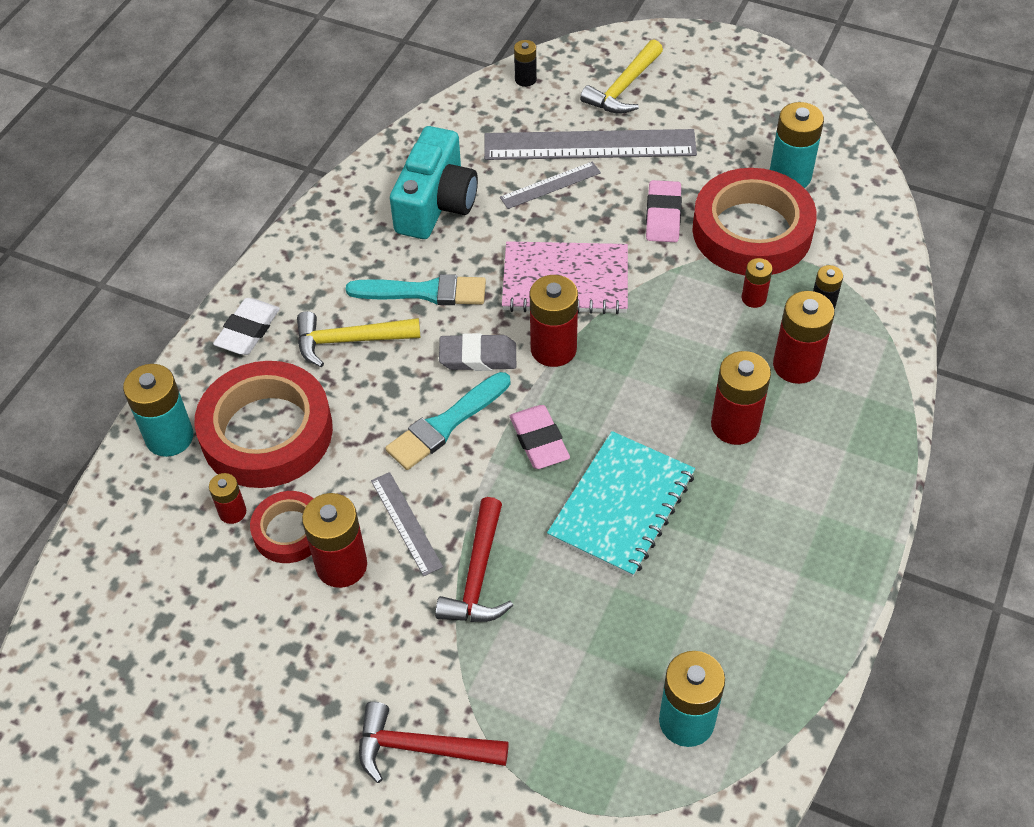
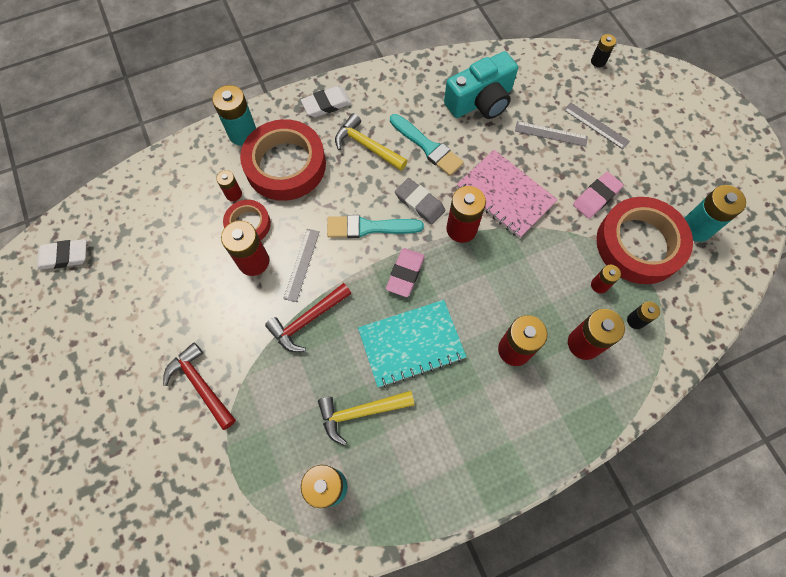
camera: 40 degrees right, 15 degrees up
(67, 758) = (64, 256): none -> white eraser
(589, 145) = (596, 125): grey ruler -> grey ruler, size x0.49
(623, 87) = (649, 104): yellow hammer -> yellow hammer (360, 412)

